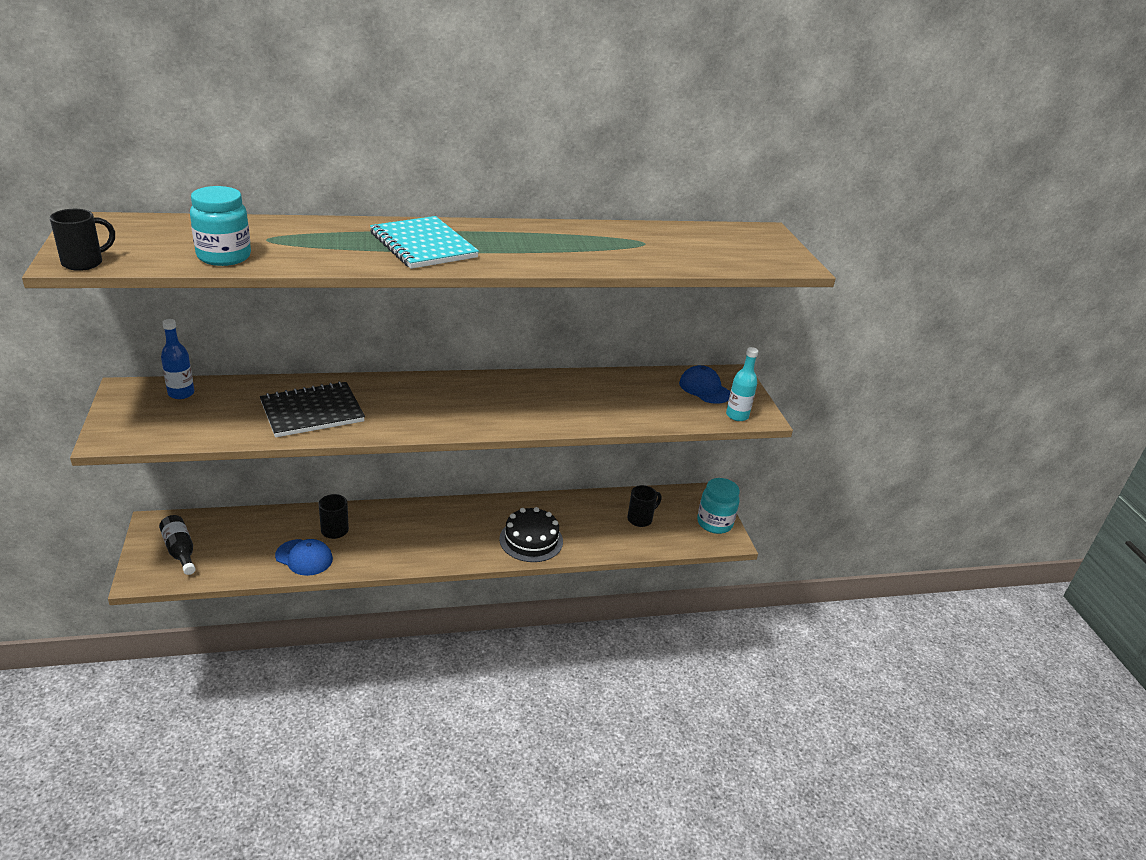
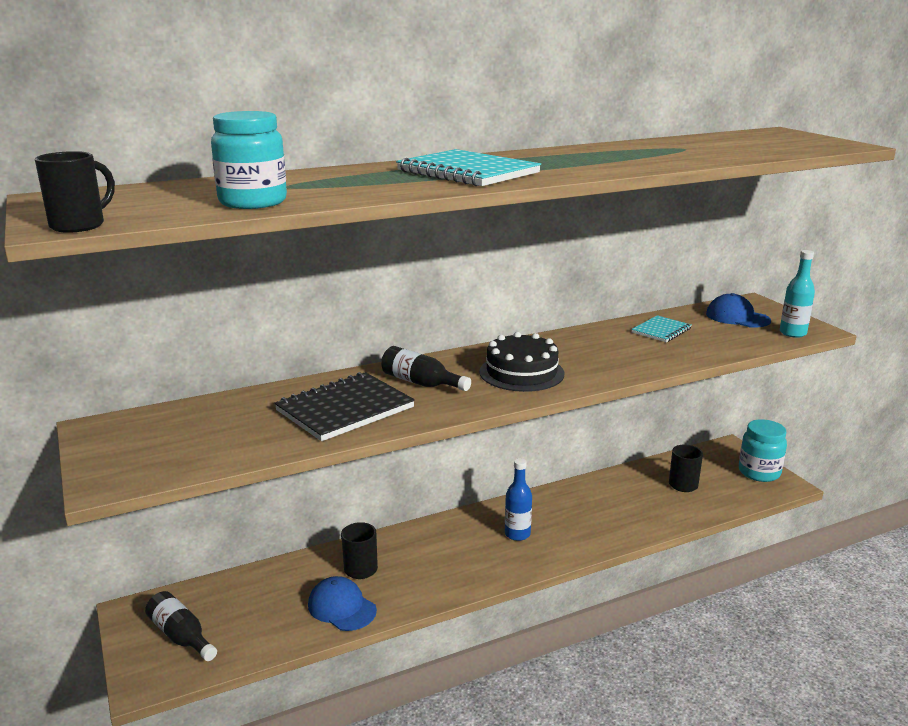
camera: 10 degrees left, 10 degrees down
(181, 393) = (170, 420): blue bottle -> blue bottle (517, 534)
(304, 557) = (341, 607): blue cap -> blue cap turned 150 degrees counterclockwise
(386, 399) = (421, 383): none -> black bottle
(531, 540) = (587, 530): black cake -> black cake (521, 372)
(624, 389) = (661, 331): none -> turquoise notebook

